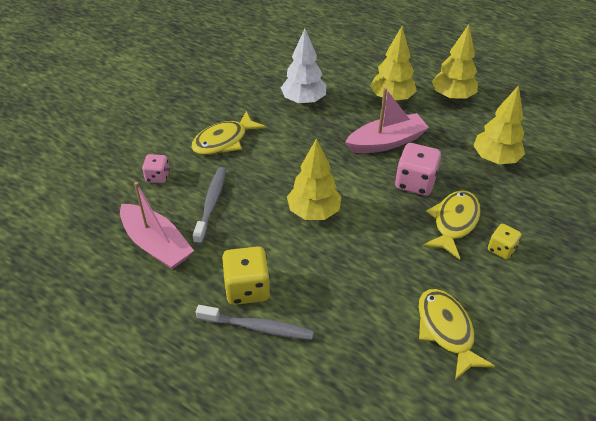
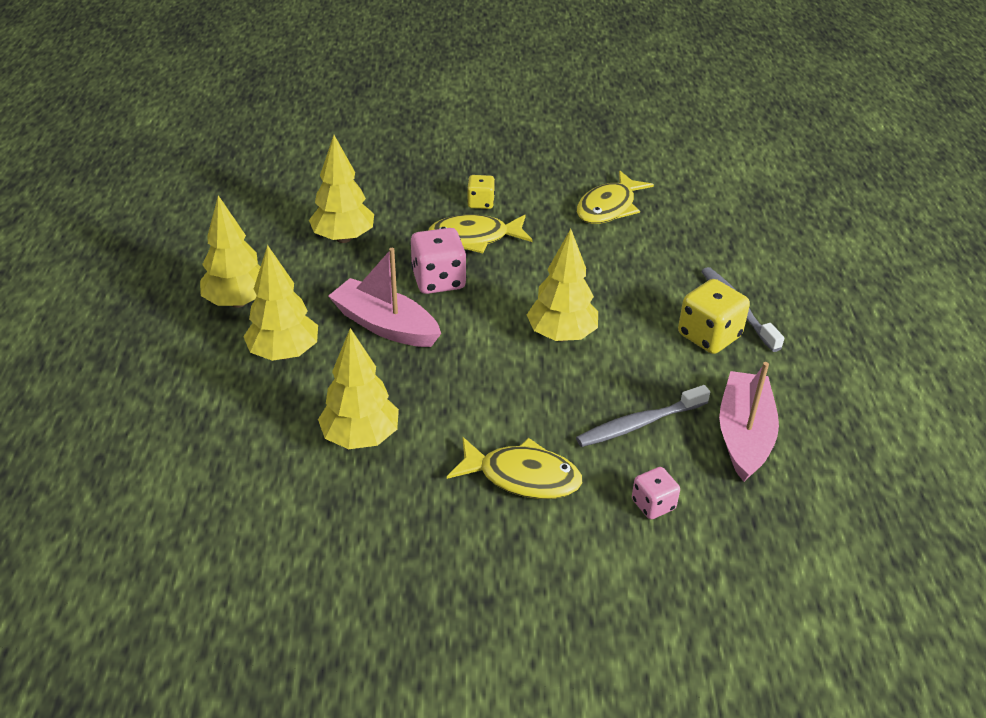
camera: 125 degrees left, 5 degrees down
(303, 101) = (360, 437): white tree -> yellow tree

